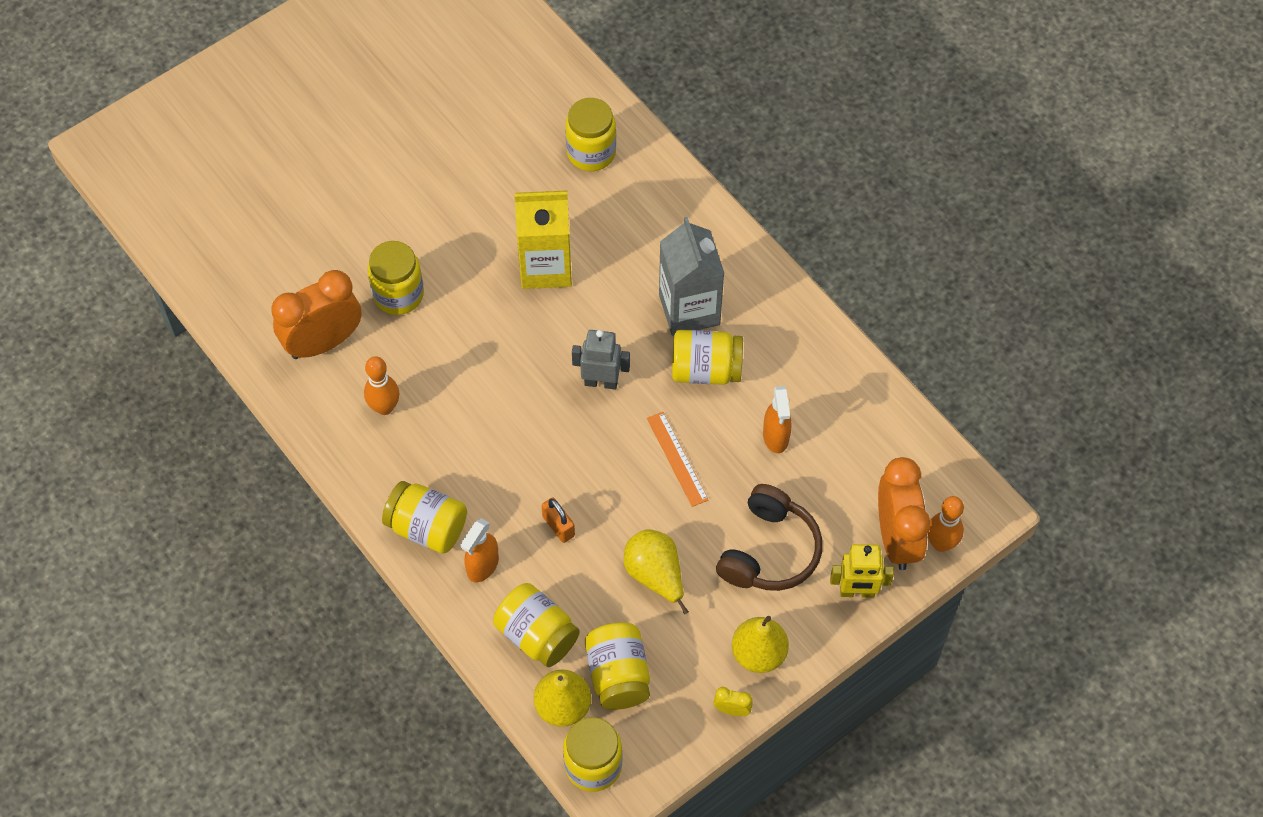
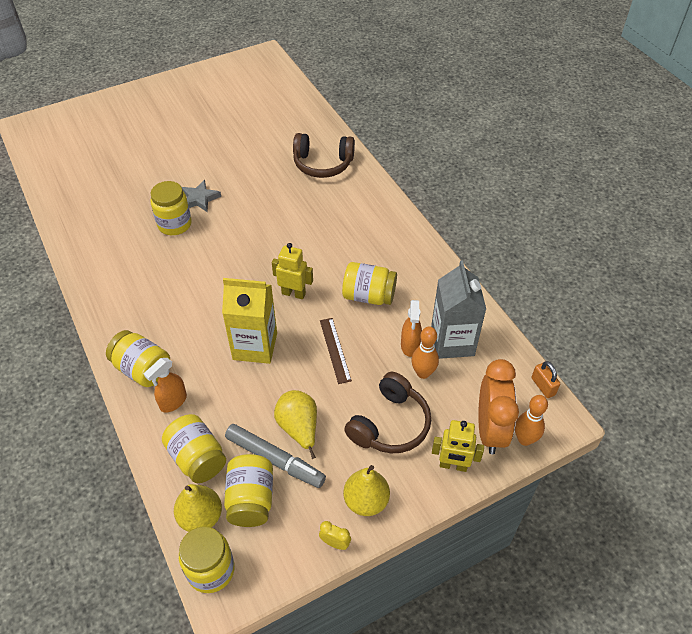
camera: 10 degrees right, 10 degrees down
(323, 343) = (116, 245): orange clock -> none
(384, 407) = (141, 288): orange bowling pin -> orange bowling pin (423, 373)
(422, 244) = (200, 199): none -> grey star
(545, 267) = (275, 221): yellow carton -> yellow carton (255, 346)
(558, 526) = (237, 382): orange padlock -> orange padlock (543, 386)
(591, 152) = (323, 164): yellow jar -> brown headphones
(601, 382) = (293, 293): grey robot -> yellow robot
(635, 621) = (275, 459): none -> grey marker
(677, 459) = (335, 350): orange ruler -> brown ruler
(689, 309) = (365, 258): grey carton -> grey carton (452, 342)

